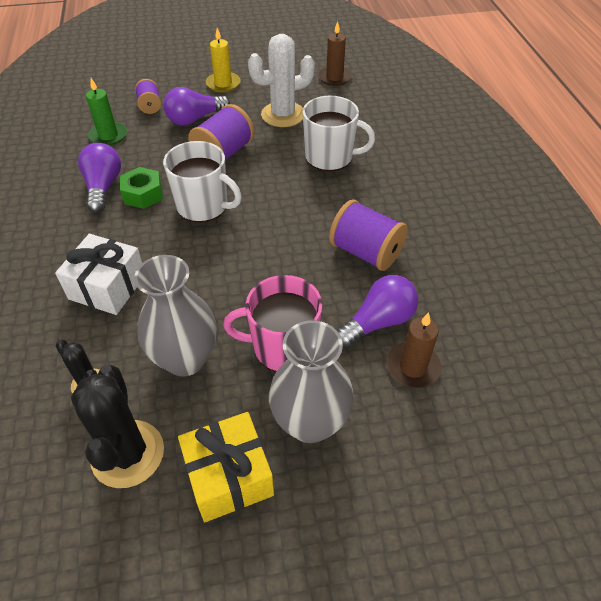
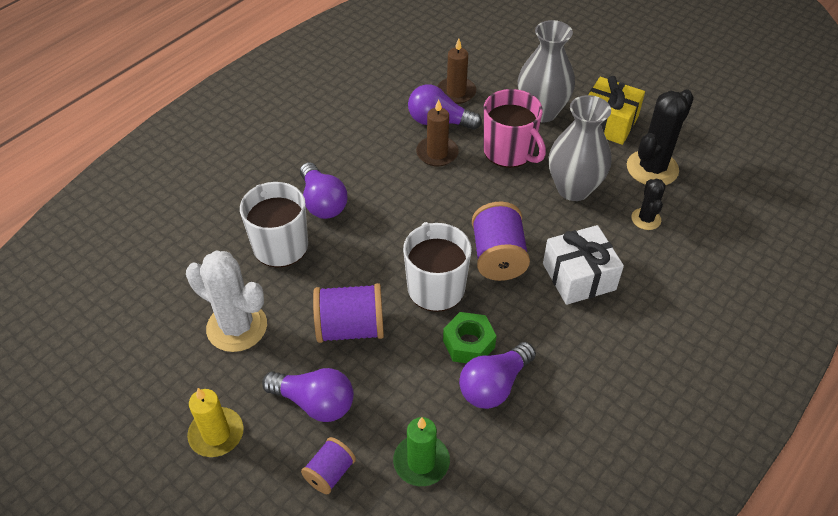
camera: 130 degrees left, 0 degrees up
(334, 77) = (116, 330): brown candle -> brown candle (437, 153)
(350, 194) = (322, 202): none -> purple light bulb
(366, 252) = (381, 159): purple spool -> purple spool (498, 257)

